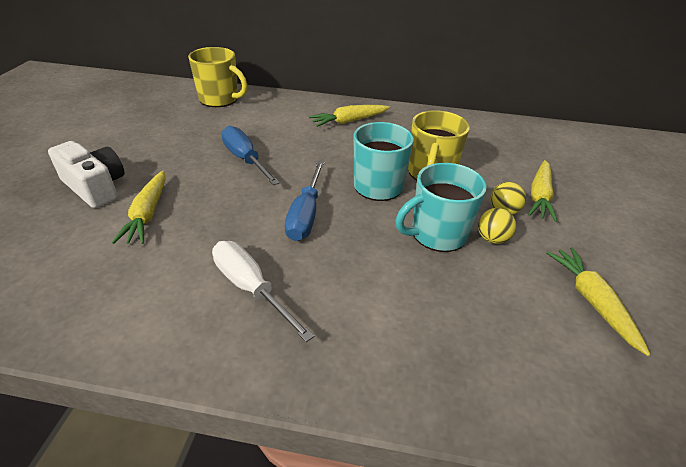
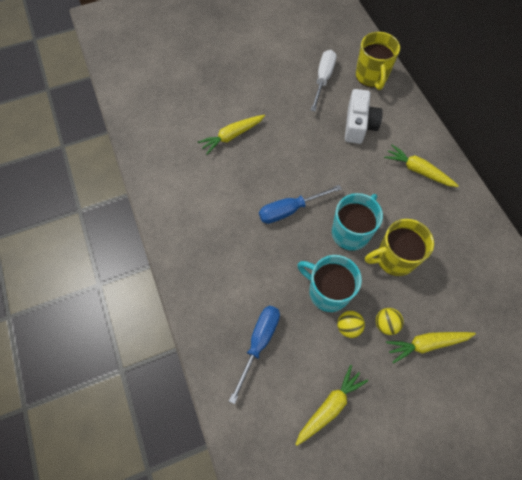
camera: 60 degrees right, 25 degrees up
(95, 187) = (233, 95): white camera -> white camera (359, 125)
(245, 159) = (316, 142): blue screwdriver -> blue screwdriver (259, 343)
(251, 288) = (216, 221): white screwdriver -> white screwdriver (323, 79)

